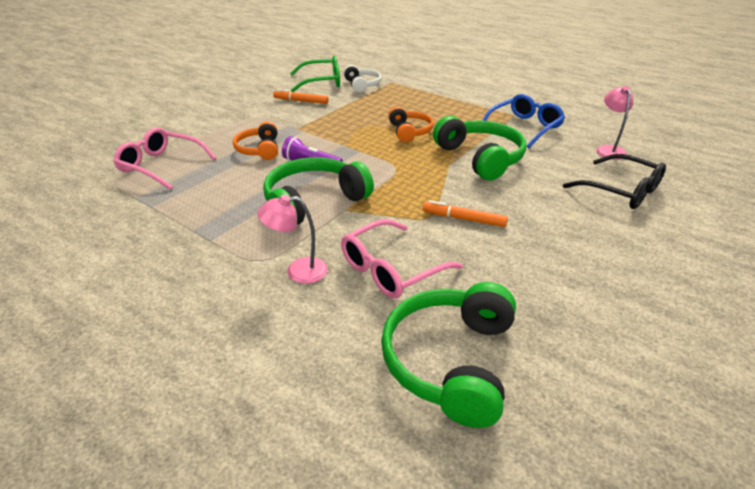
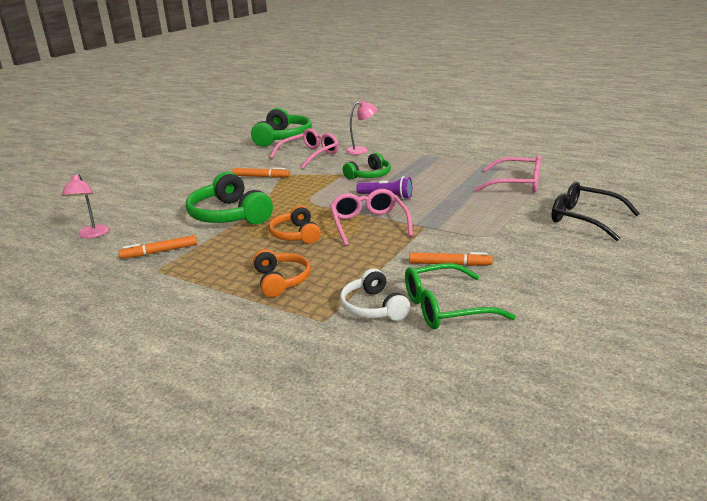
camera: 175 degrees right, 10 degrees down
(259, 149) = (445, 203): orange headphones -> orange headphones (281, 280)
(314, 202) = (369, 175): green headphones -> green headphones, size x0.60
(343, 134) = (369, 224): none -> pink glasses
(524, 128) = (159, 252): blue glasses -> orange marker
(620, 190) = (127, 202): black glasses -> black glasses (585, 219)

